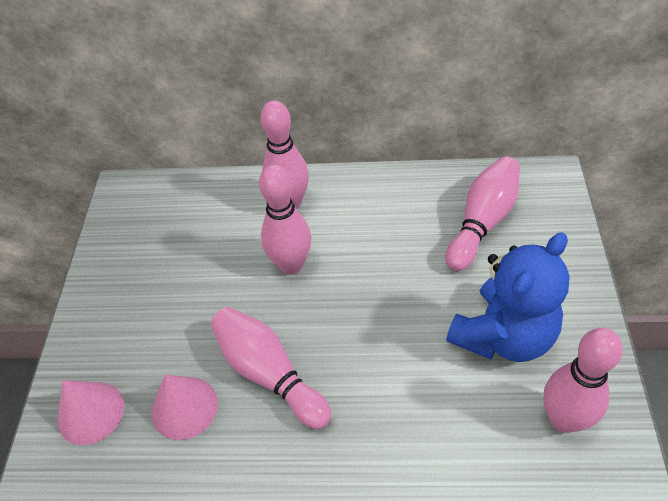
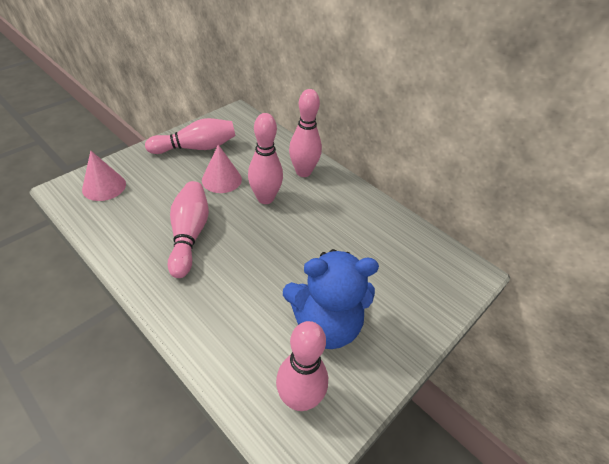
camera: 35 degrees right, 5 degrees down
(184, 407) = (138, 216): pink cone -> pink cone (221, 179)
(482, 222) = (394, 260): pink bowling pin -> pink bowling pin (196, 148)

